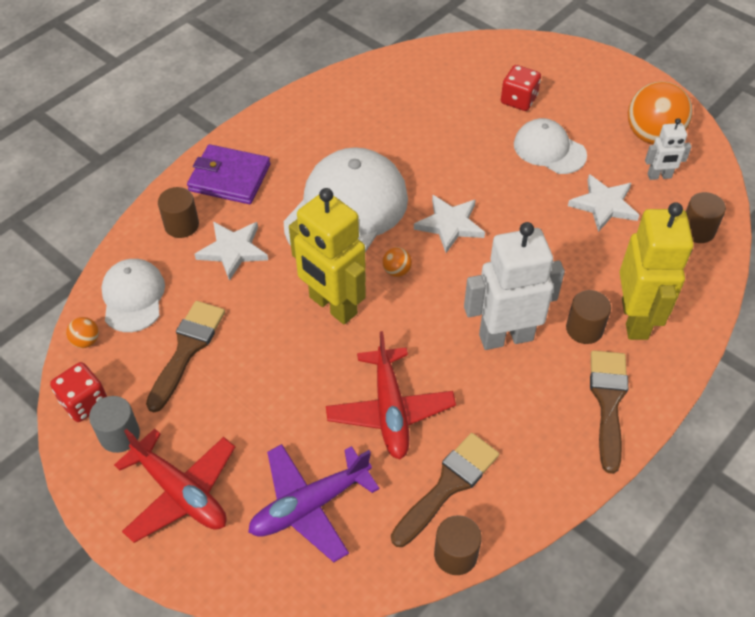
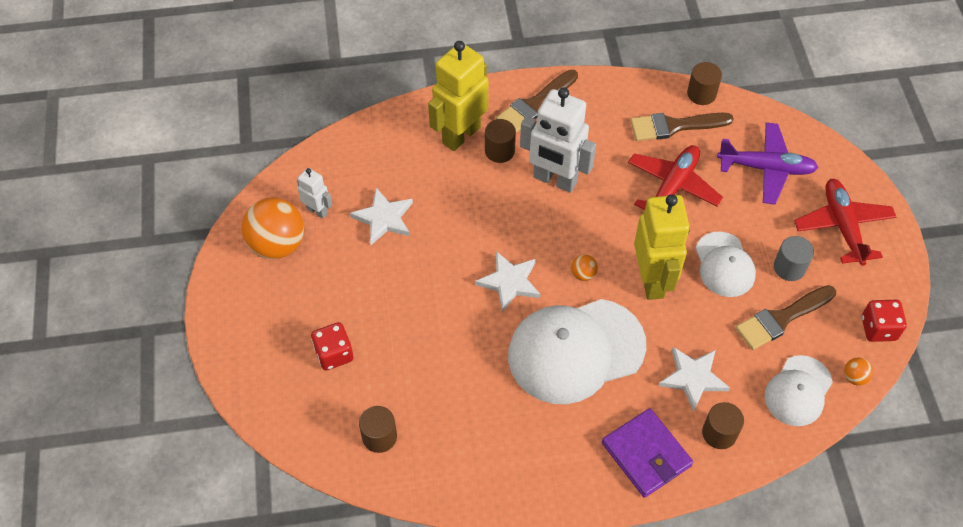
camera: 140 degrees left, 5 degrees up
(119, 435) = (864, 288): grey cylinder -> grey cylinder (789, 267)
(549, 149) = (366, 290): white cap -> white cap (724, 265)
(697, 230) = (347, 157): brown cylinder -> brown cylinder (379, 437)

